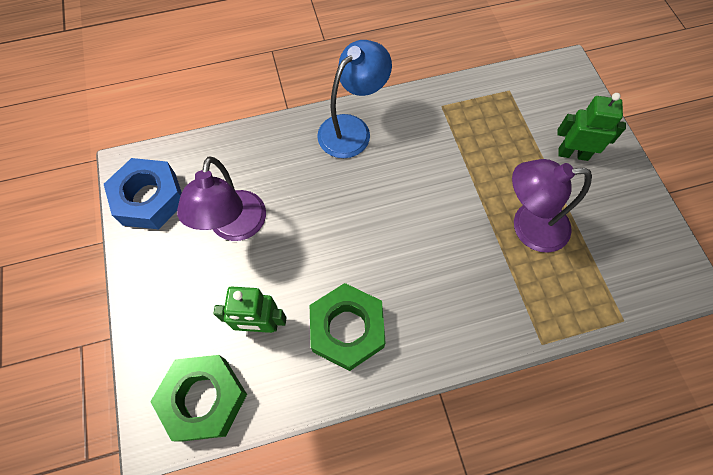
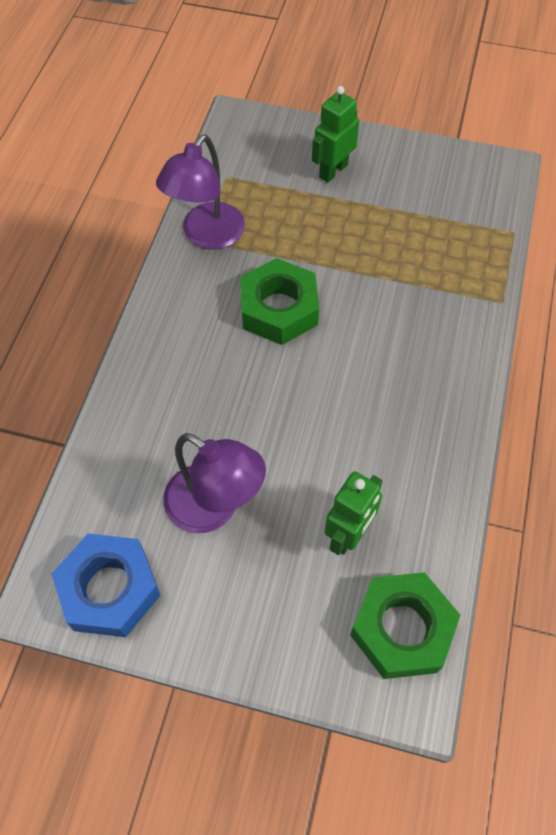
camera: 60 degrees left, 5 degrees down
(347, 329) = (400, 453): green nut -> green nut (279, 309)
(352, 129) = (169, 333): blue lamp -> none
(528, 227) = (385, 247): purple lamp -> purple lamp (206, 236)

